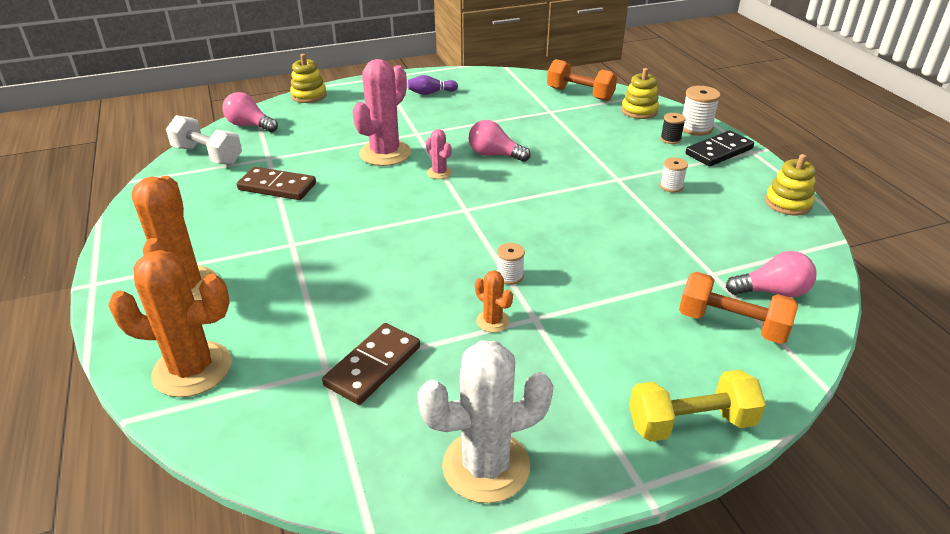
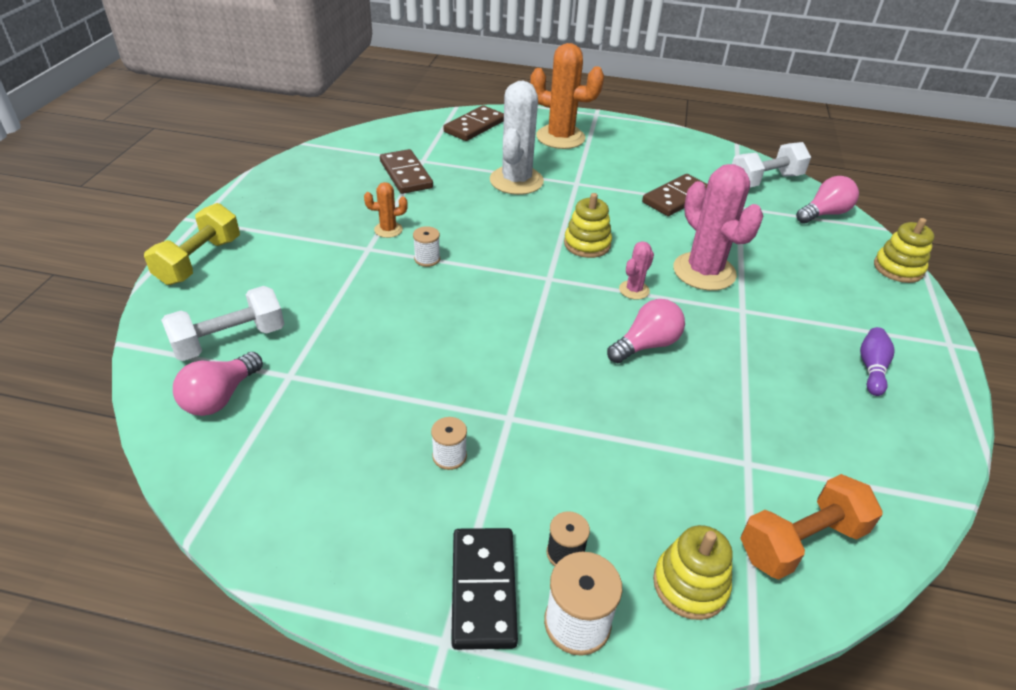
camera: 120 degrees right, 5 degrees up
(192, 369) = (474, 126): orange cactus -> brown domino
(439, 173) = (634, 290): pink cactus -> pink cactus turned 45 degrees counterclockwise
(486, 466) = (286, 182): white cactus -> white cactus (516, 181)
(731, 324) = (230, 340): orange dumbbell -> white dumbbell
(788, 203) = (301, 552): yellow stacking toy -> yellow stacking toy (587, 244)

